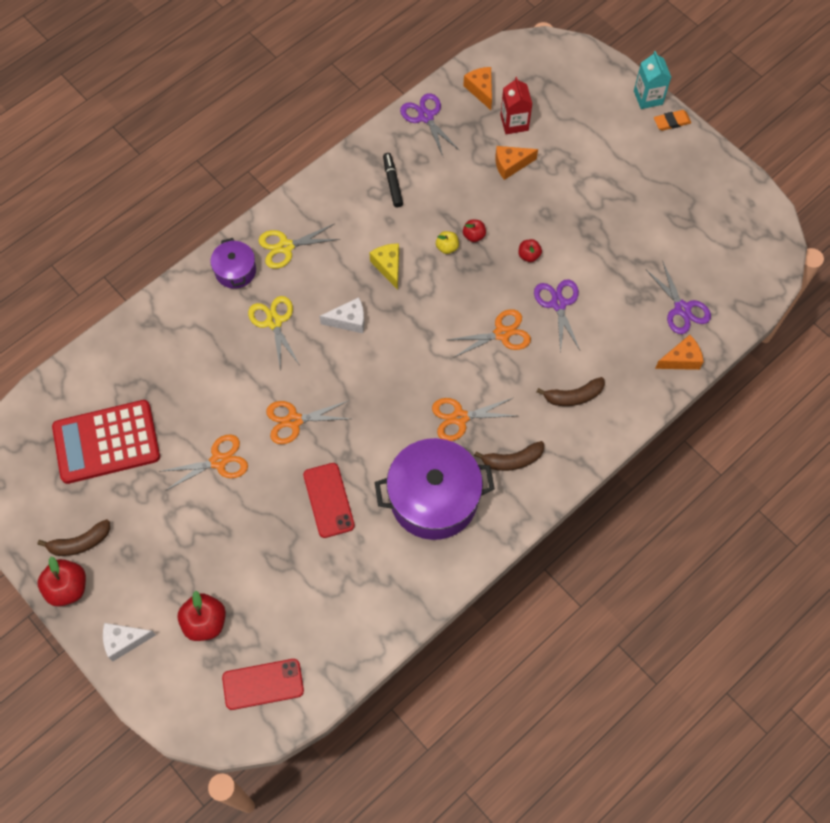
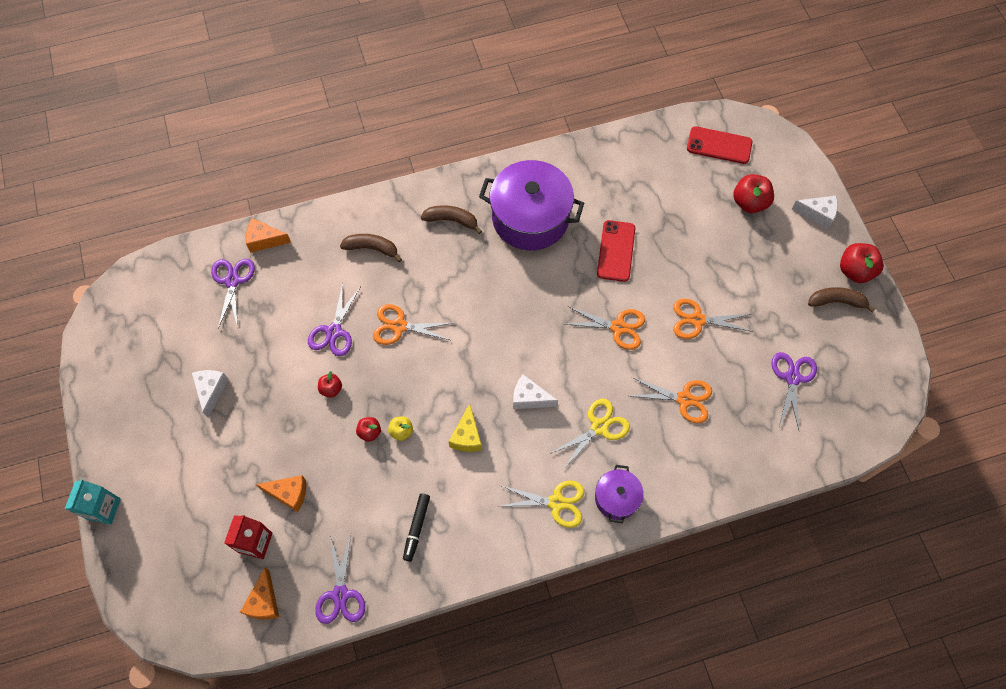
camera: 155 degrees left, 0 degrees up
(106, 442) = (792, 378): red calculator -> purple scissors
(274, 322) = (599, 427): yellow scissors -> yellow scissors turned 135 degrees counterclockwise
(460, 417) = (475, 271): orange scissors -> orange scissors (684, 399)
(630, 212) = (211, 391): none -> white cheese
(671, 122) = (102, 469): orange eraser -> none

